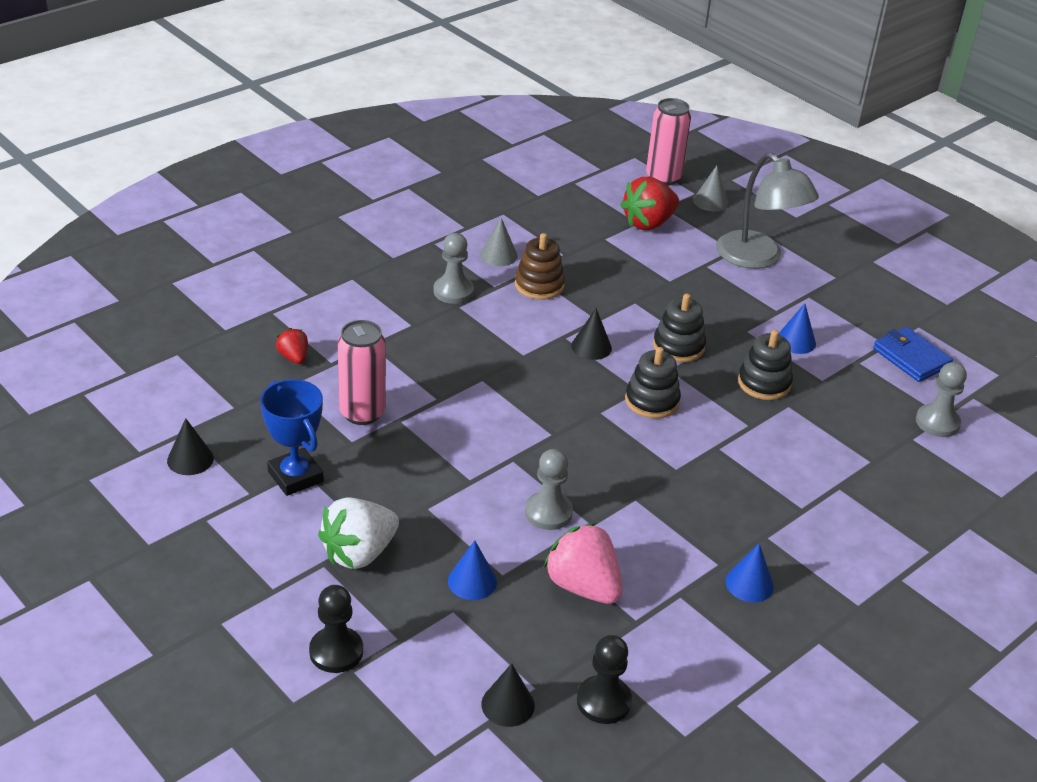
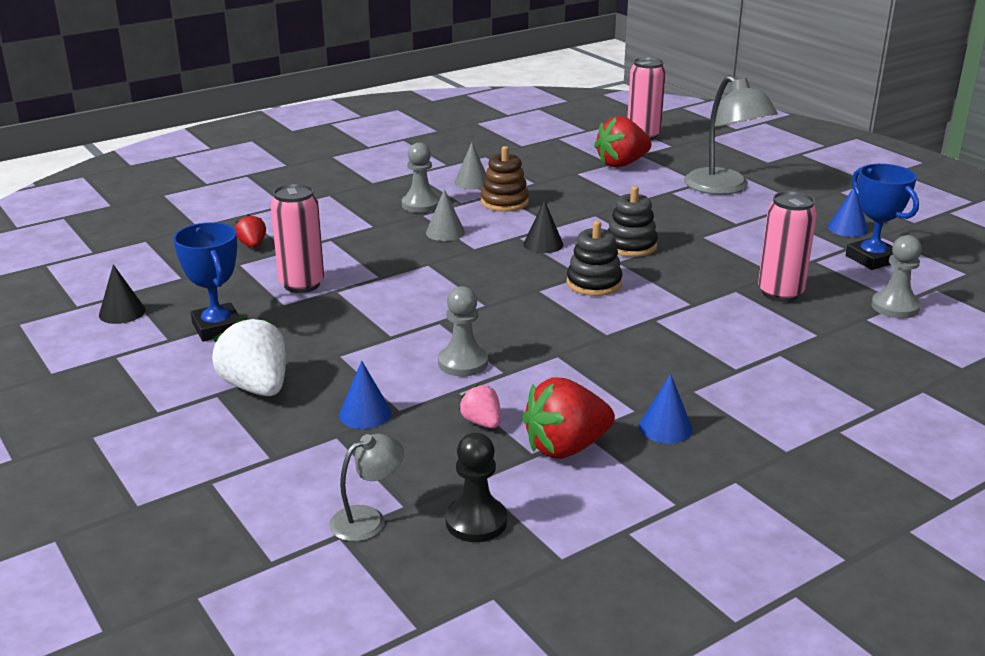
camera: 10 degrees right, 10 degrees down
(336, 651) = (200, 465): black pawn -> none
(359, 553) = (256, 387): white strawberry -> white strawberry turned 90 degrees clockwise
(508, 704) = (368, 519): black cone -> grey lamp
(583, 586) = (482, 422): pink strawberry -> pink strawberry, size x0.53
(665, 612) = (566, 447): none -> red strawberry
(710, 201) = (685, 151): grey cone -> grey cone (445, 232)
(764, 383) = (713, 273): black stacking toy -> none
(796, 341) = (752, 244): blue cone -> blue cone (847, 228)
(830, 408) = (780, 293): none -> pink can
(911, 358) = (872, 259): blue wallet -> blue trophy

